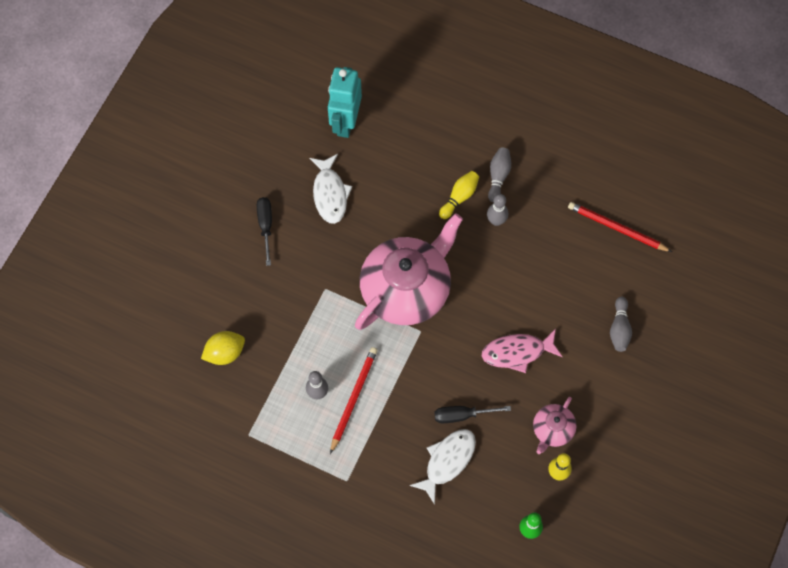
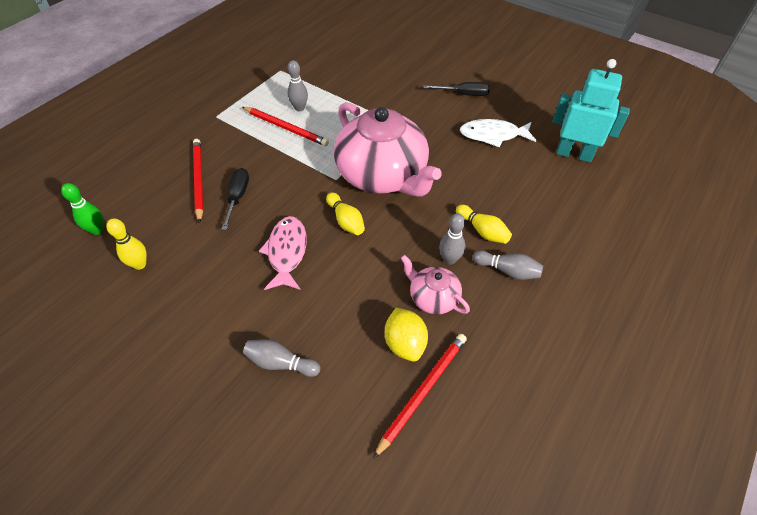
camera: 100 degrees right, 15 degrees down
(225, 353) = (352, 64): yellow lemon -> yellow lemon (405, 343)
(447, 461) = (198, 180): white fish -> red pencil
(471, 311) = (346, 221): none -> yellow bowling pin
(552, 430) = (188, 268): pink teapot -> pink teapot (433, 297)

